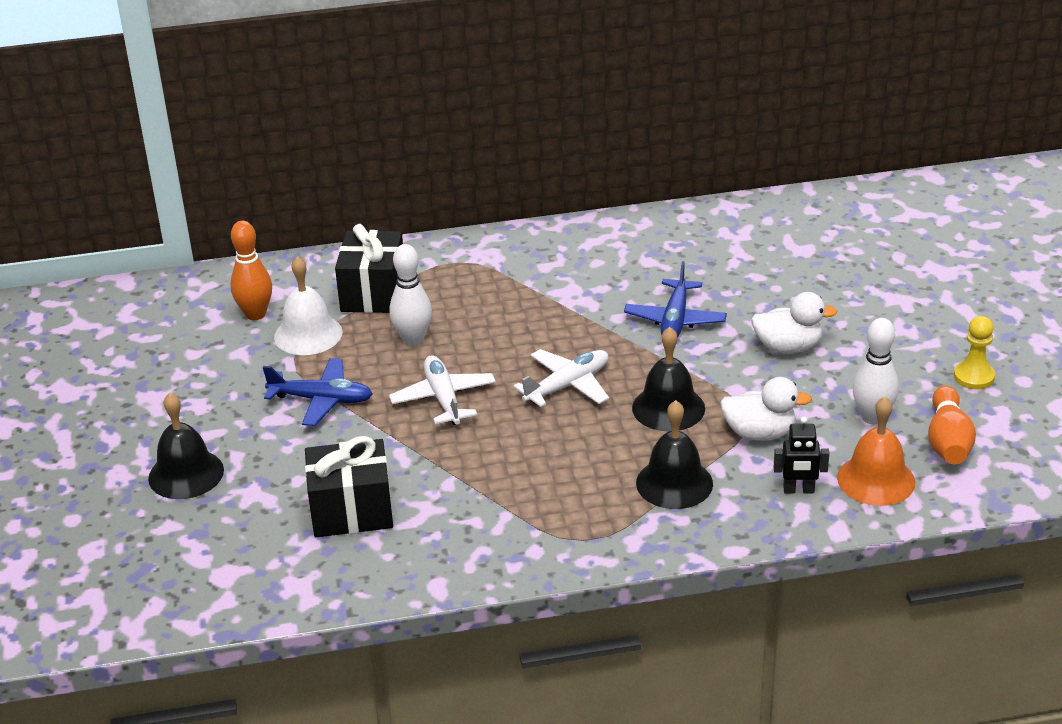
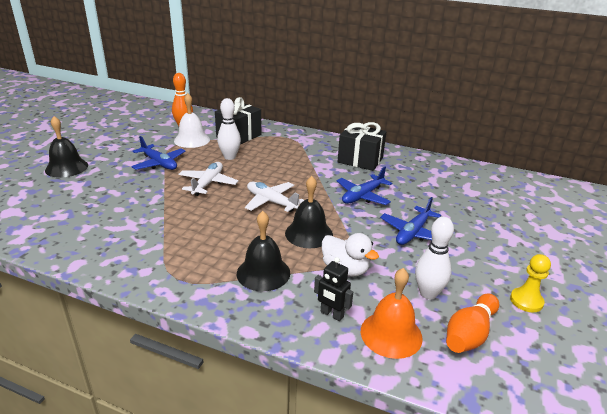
camera: 30 degrees right, 5 degrees down
(351, 511) = (99, 211): black gift -> black gift (360, 160)
(567, 385) = (271, 202): white plane -> white plane turned 135 degrees counterclockwise
(788, 347) = (413, 233): white duck -> blue plane

